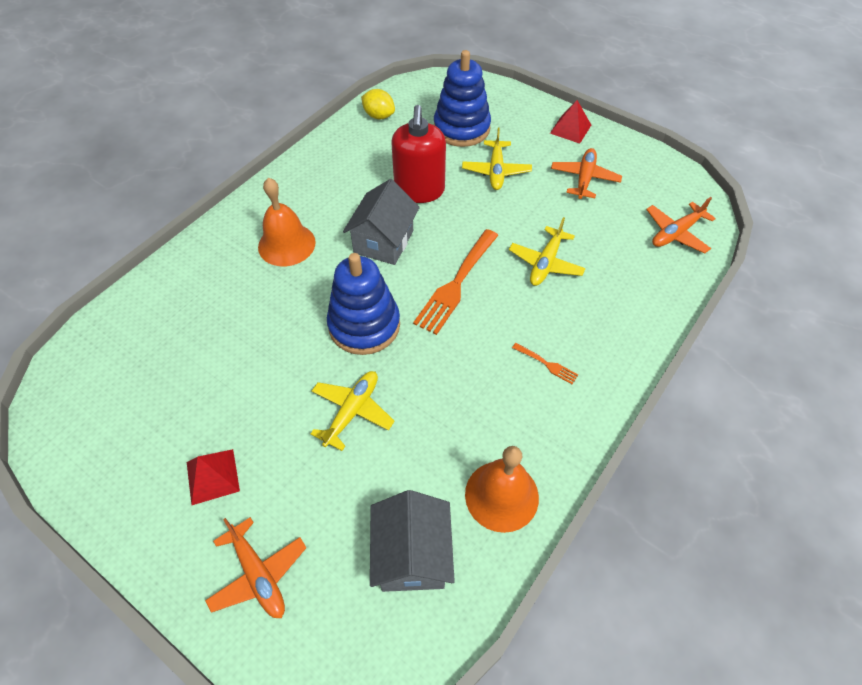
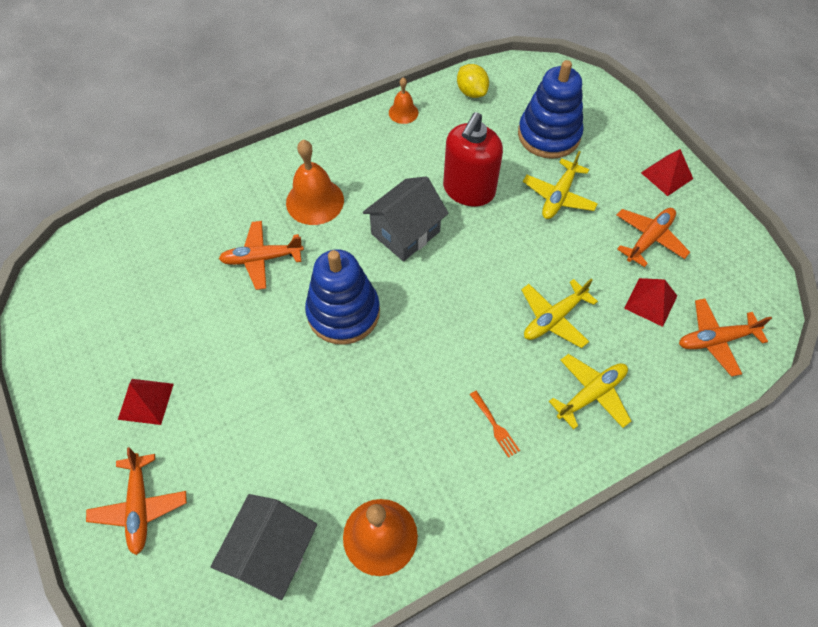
camera: 25 degrees right, 5 degrees up
(262, 309) = (262, 258): none -> orange plane
(328, 149) = (403, 112): none -> orange bell
(352, 411) = (290, 393): yellow plane -> yellow plane (591, 394)
(456, 283) = (452, 305): orange fork -> none
(612, 223) = (650, 302): none -> red pyramid

